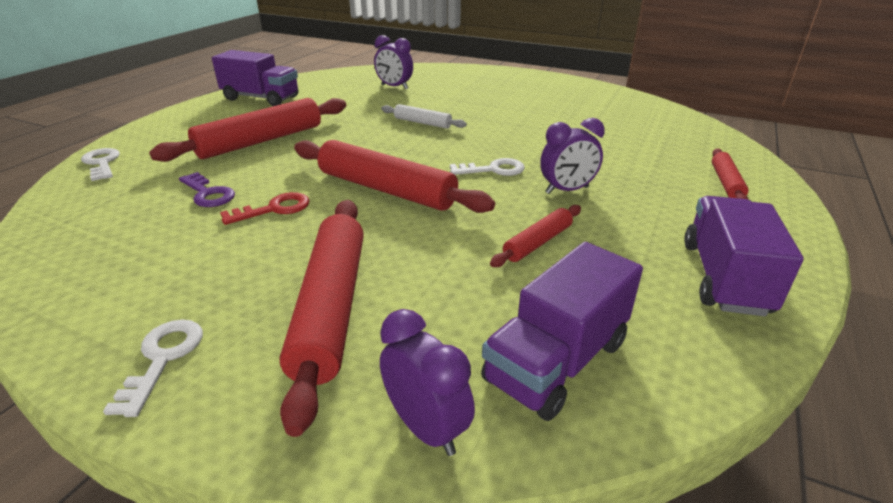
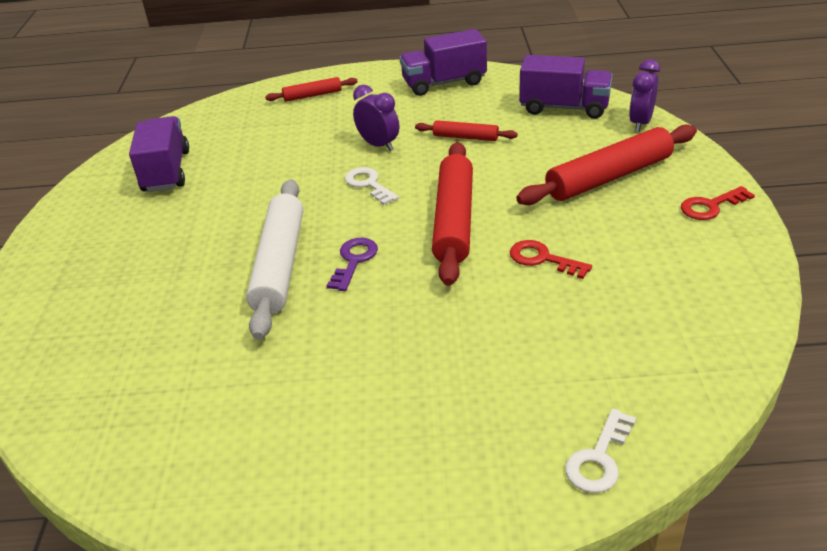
camera: 115 degrees left, 5 degrees up
(163, 358) = (711, 206): white key -> red key
(208, 194) = (562, 314): purple key -> purple key (354, 261)
(261, 98) = (271, 473): purple truck -> purple truck (166, 171)
(261, 141) = (425, 359): red rolling pin -> none
(394, 87) = (143, 349): purple clock -> none
(422, 123) = (279, 264): white rolling pin -> white rolling pin, size x1.95

